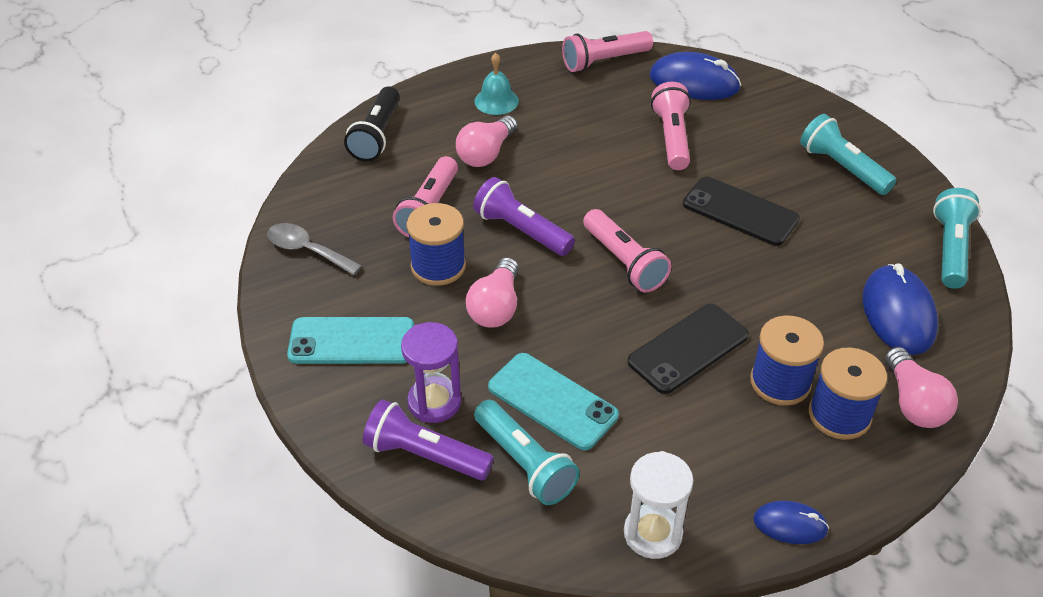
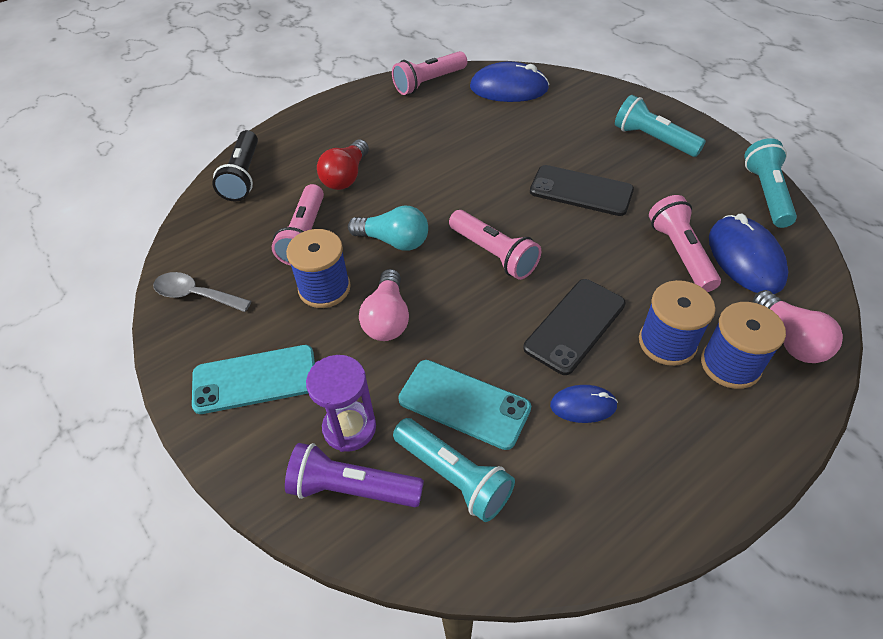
camera: 10 degrees left, 5 degrees up
(486, 154) = (346, 176): pink light bulb -> red light bulb
(496, 101) = (344, 129): turquoise bell -> none
(521, 231) = (394, 241): purple flashlight -> turquoise light bulb
(652, 533) = (599, 527): white hourglass -> none
(672, 138) = (504, 137): pink flashlight -> pink flashlight (680, 253)
(790, 524) = (725, 488): blue mouse -> blue mouse (583, 405)

